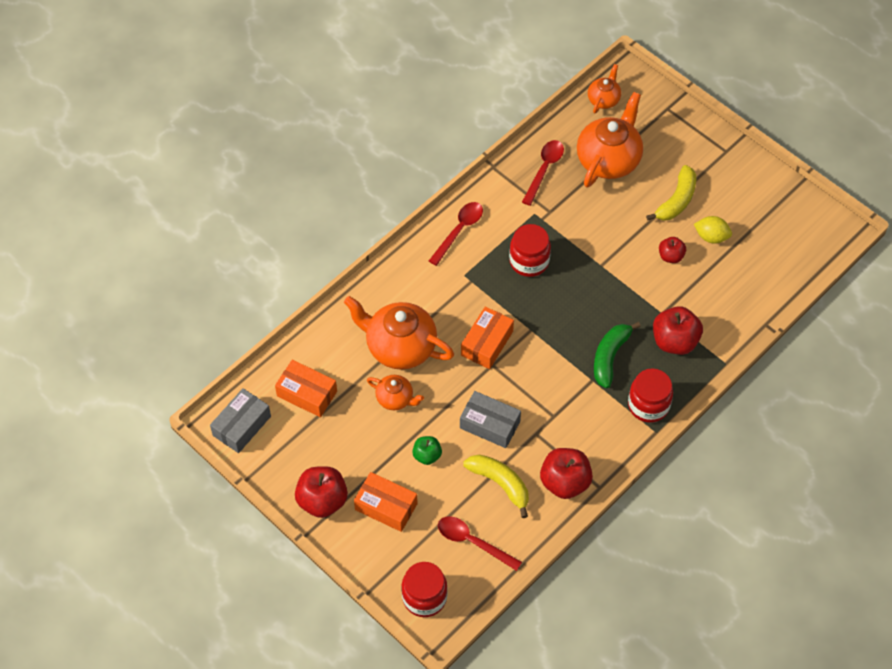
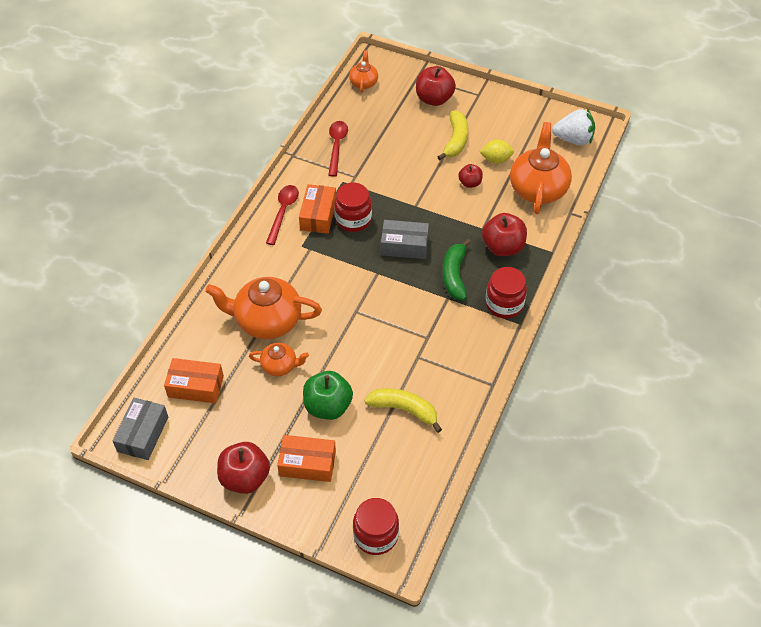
camera: 20 degrees left, 5 degrees down
(427, 455) = (328, 406): green apple -> green apple, size x1.75
(472, 542) = (400, 469): red spoon -> none
(487, 343) = (344, 295): orange box -> orange box (318, 215)
(490, 425) = (374, 362): grey box -> grey box (404, 246)
(565, 482) = (460, 390): red apple -> red apple (434, 99)
(608, 160) = (387, 125): orange teapot -> orange teapot (538, 189)
(809, 238) = (573, 139): none -> white strawberry

